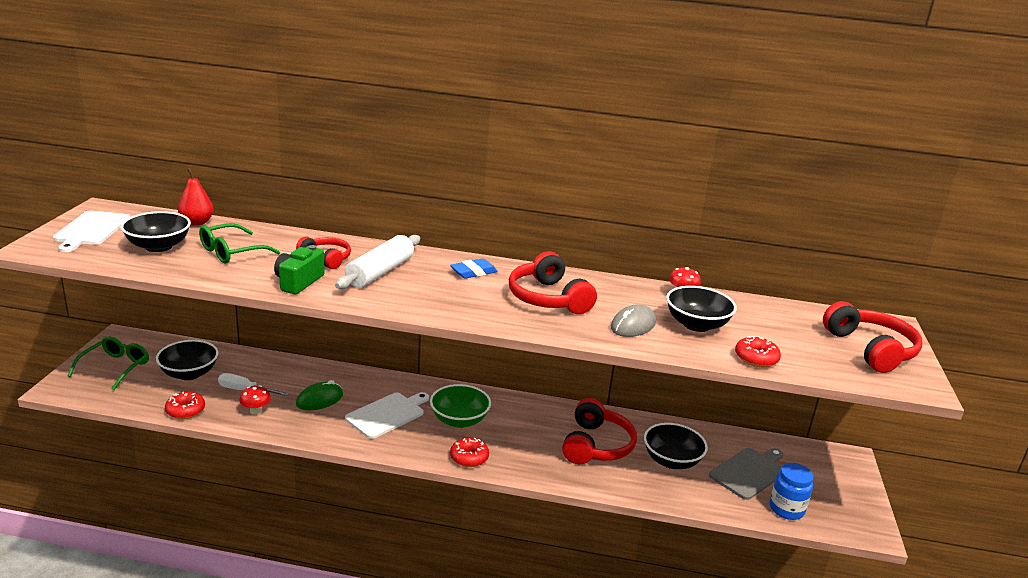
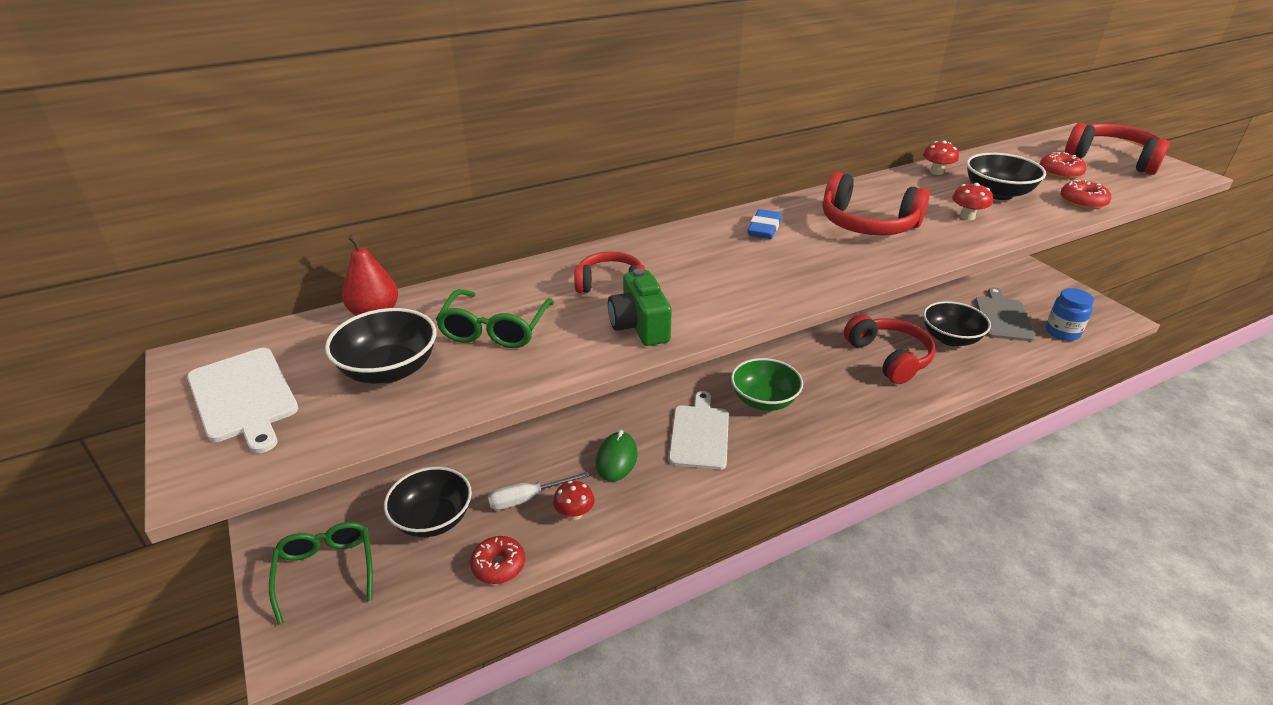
camera: 35 degrees left, 10 degrees up
(380, 272) = (689, 271): white rolling pin -> none
(469, 458) = (825, 431): red donut -> red donut (1060, 173)
(633, 325) = (967, 216): grey mouse -> red mushroom

